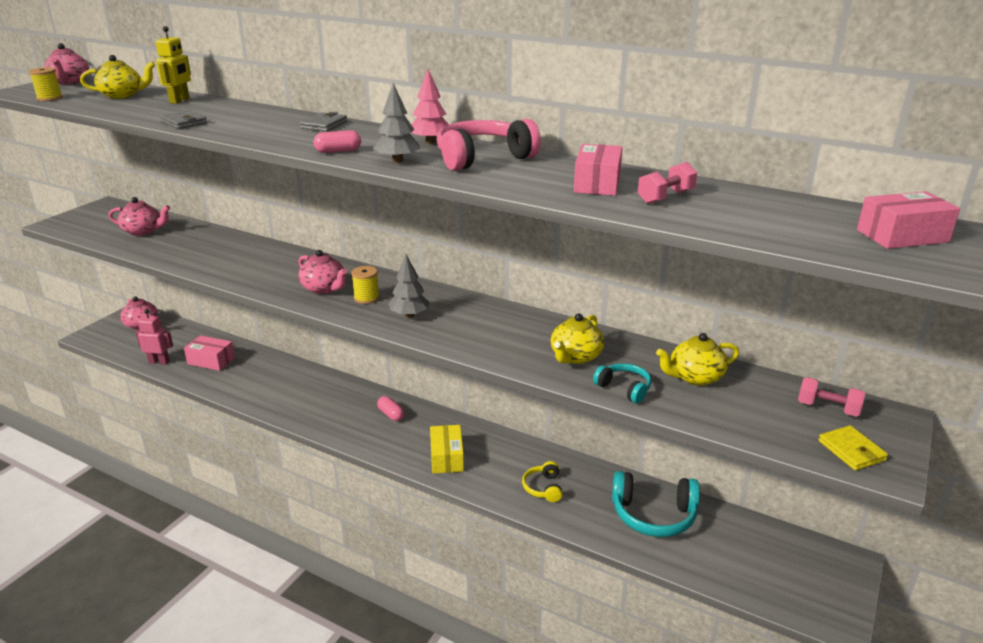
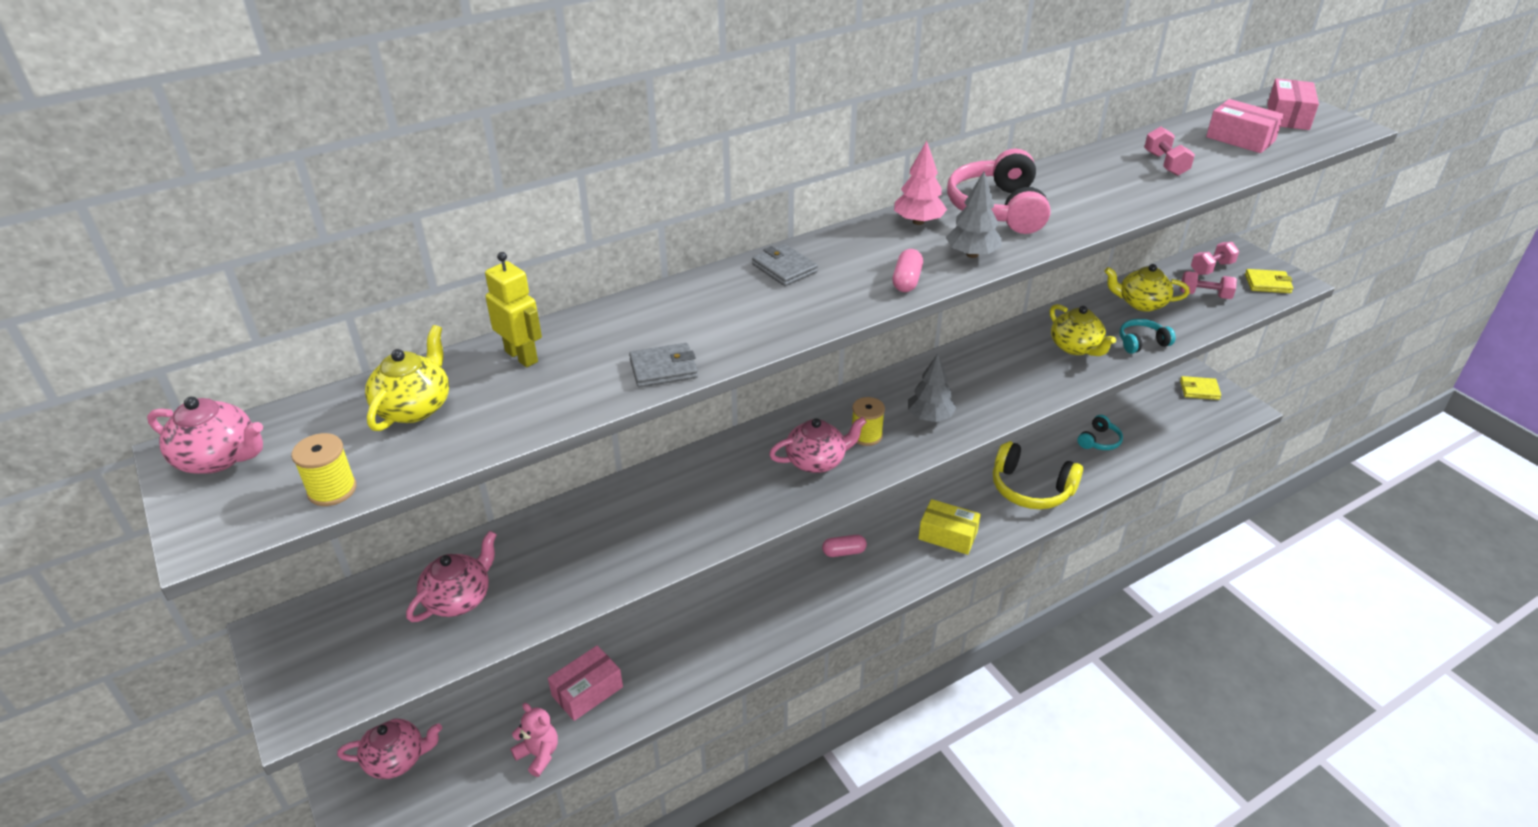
camera: 60 degrees left, 10 degrees up
(159, 362) = (539, 754): pink robot -> pink teddy bear
(543, 488) = (1031, 488): yellow headphones -> yellow headphones, size x1.86
(597, 183) = (1112, 179): pink box -> pink box (1240, 139)
(653, 515) = (1099, 441): turquoise headphones -> turquoise headphones, size x0.54
(695, 377) = (1141, 303): yellow teapot -> yellow teapot turned 90 degrees clockwise
(764, 412) = (1204, 295): none -> pink dumbbell
(823, 572) = (1199, 390): none -> yellow wallet

